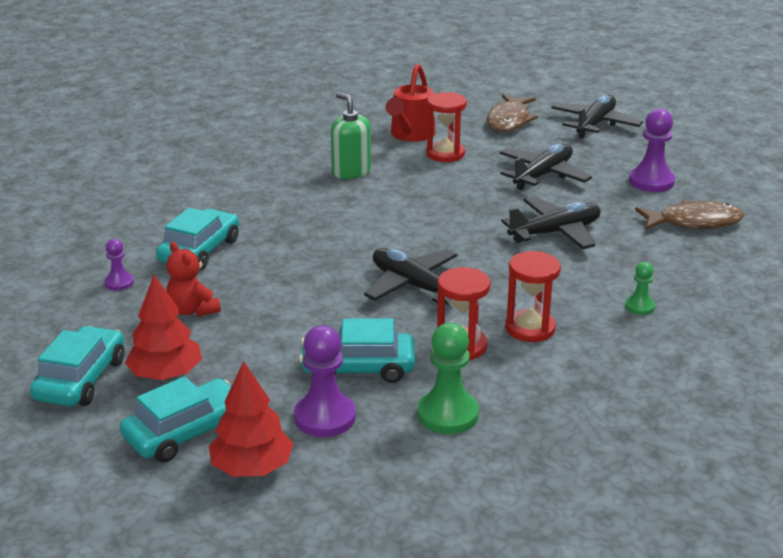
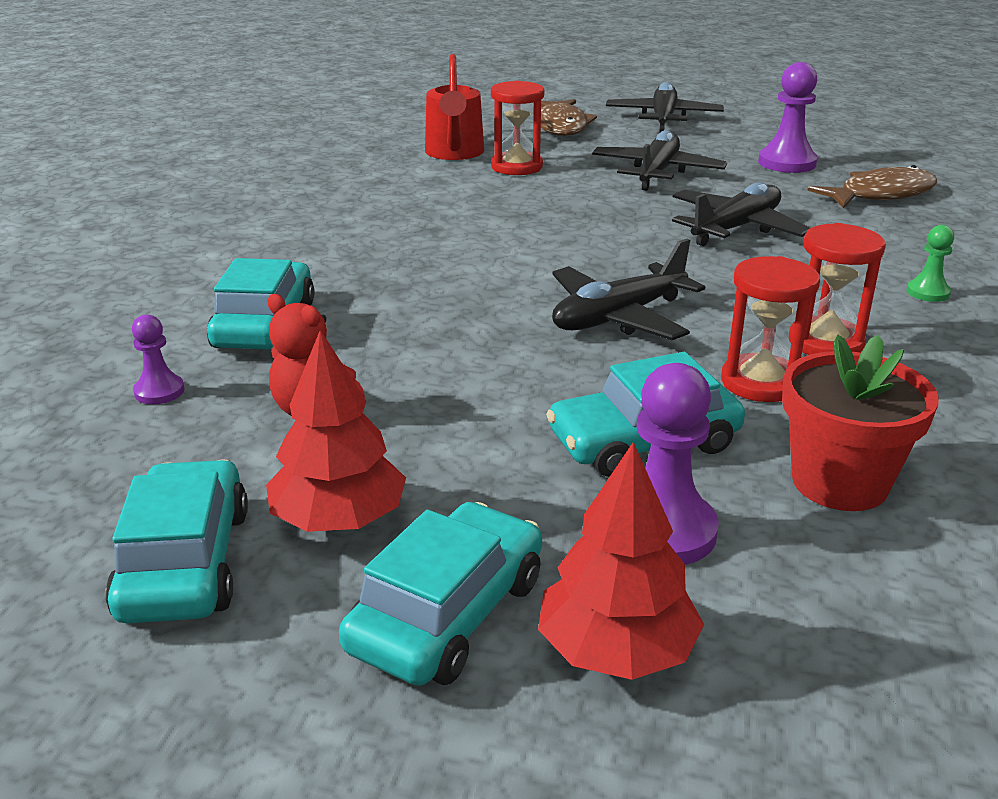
camera: 20 degrees left, 0 degrees up
(351, 172) = (411, 200): green soap dispenser -> none
(413, 286) = (618, 317): black plane -> black plane turned 60 degrees counterclockwise
(447, 414) = (839, 482): green pawn -> red flower pot

